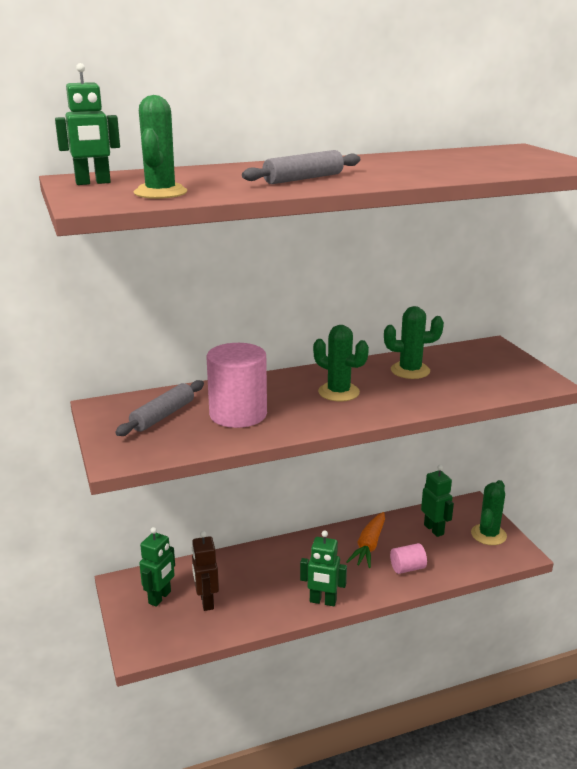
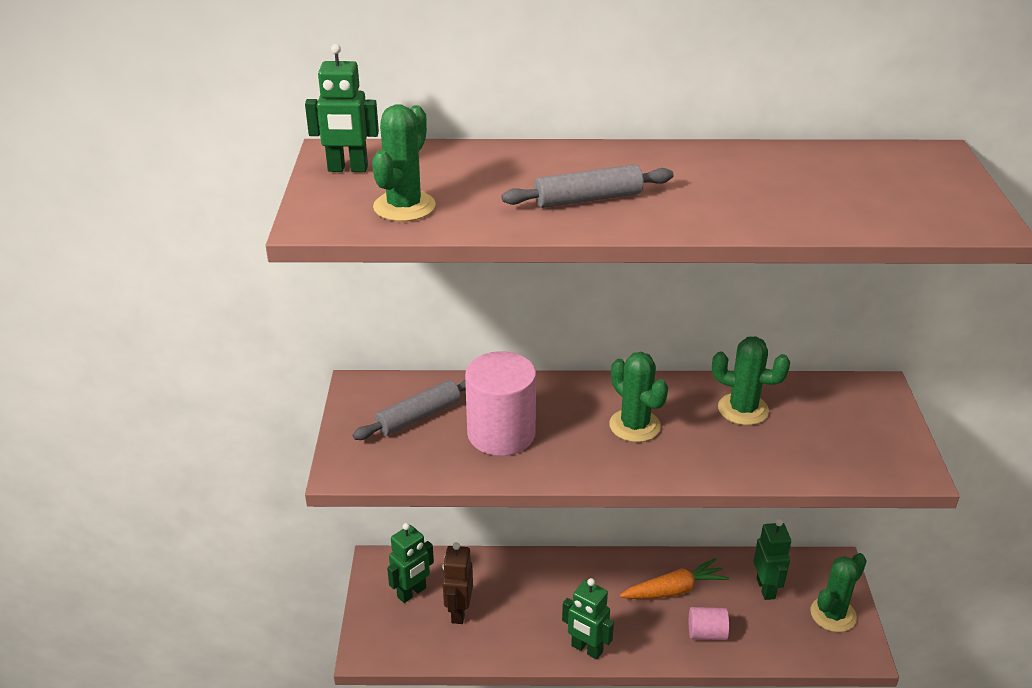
camera: 20 degrees right, 10 degrees up
(369, 546) = (674, 590): orange carrot -> orange carrot turned 150 degrees counterclockwise

